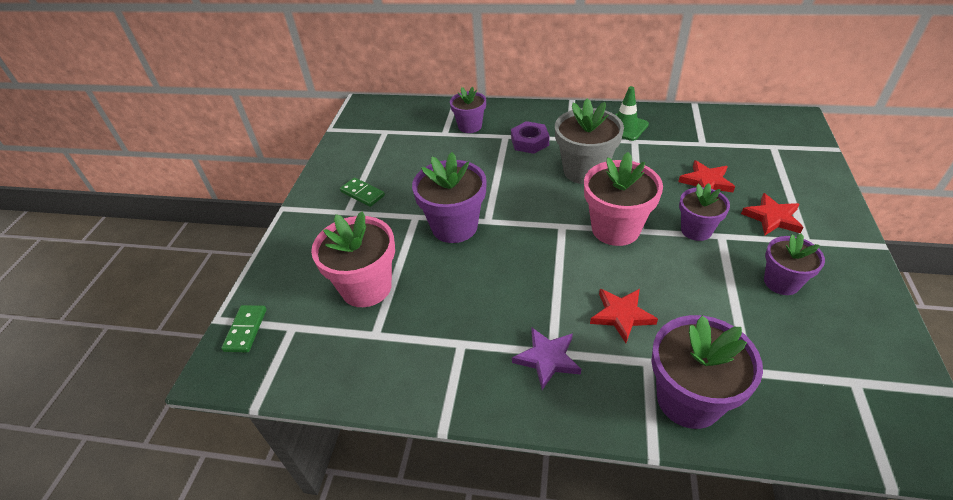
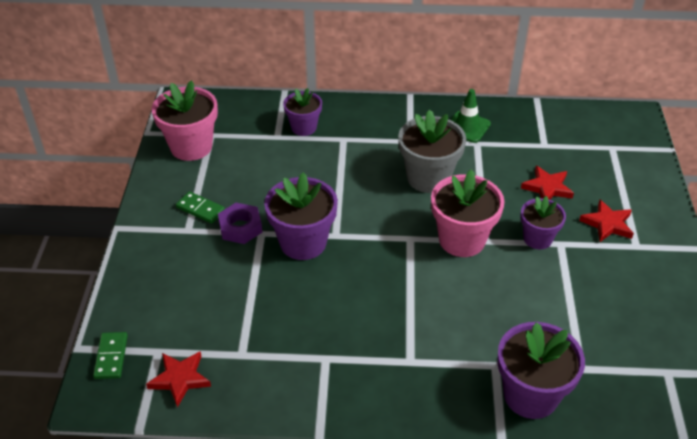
camera: 10 degrees left, 0 degrees up
(366, 287) = (224, 309): pink flower pot -> pink flower pot (191, 147)
(529, 142) = (369, 145): purple nut -> purple nut (240, 227)
(547, 359) = (406, 368): purple star -> none
(621, 315) = (470, 324): red star -> red star (180, 379)
(781, 282) = (612, 287): purple flower pot -> none

